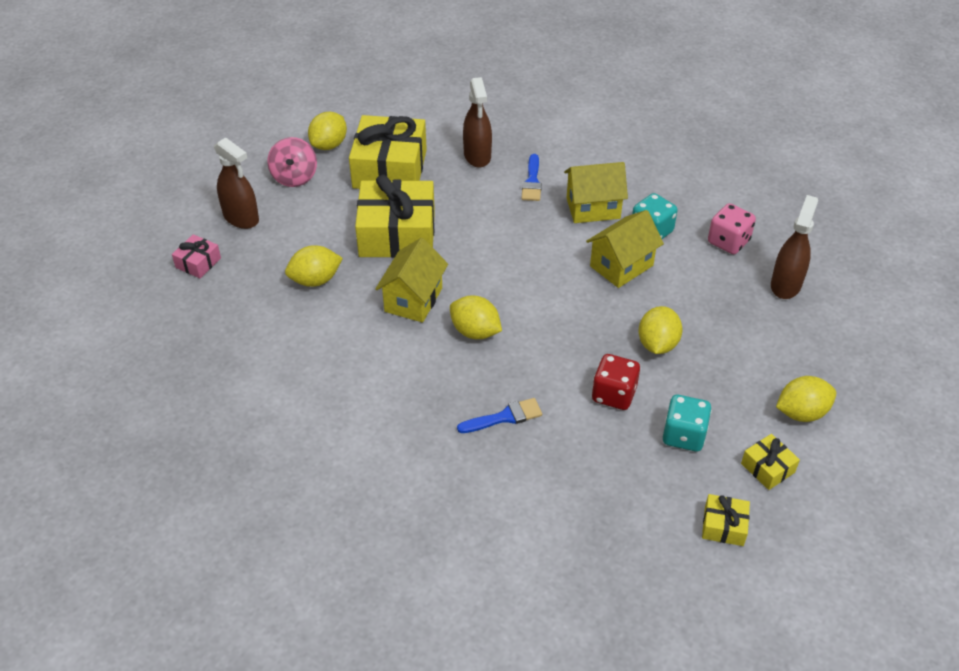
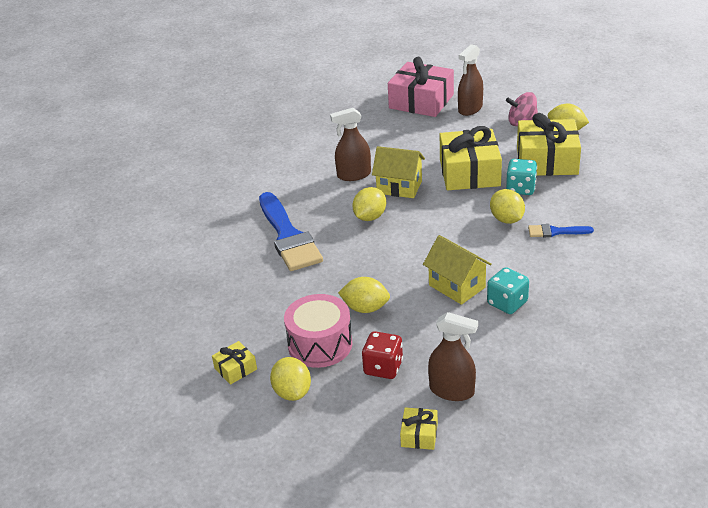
camera: 90 degrees right, 10 degrees down
(198, 263) = (421, 101): pink gift -> pink gift, size x2.22
(315, 280) = (412, 146): yellow lemon -> yellow lemon (506, 219)
(477, 156) = (580, 200): brown spray bottle -> brown spray bottle (354, 175)
(504, 417) = (288, 236): blue brush -> blue brush, size x2.14
(593, 208) = (530, 267): yellow house -> none
(614, 394) = (310, 286): red dice -> red dice (383, 367)
(683, 435) = (269, 323): turquoise dice -> turquoise dice (521, 189)
(721, 387) = (320, 344): none -> pink drum
(723, 526) = (184, 343): yellow gift -> yellow gift (419, 435)
(728, 242) = (505, 353): pink dice -> none

